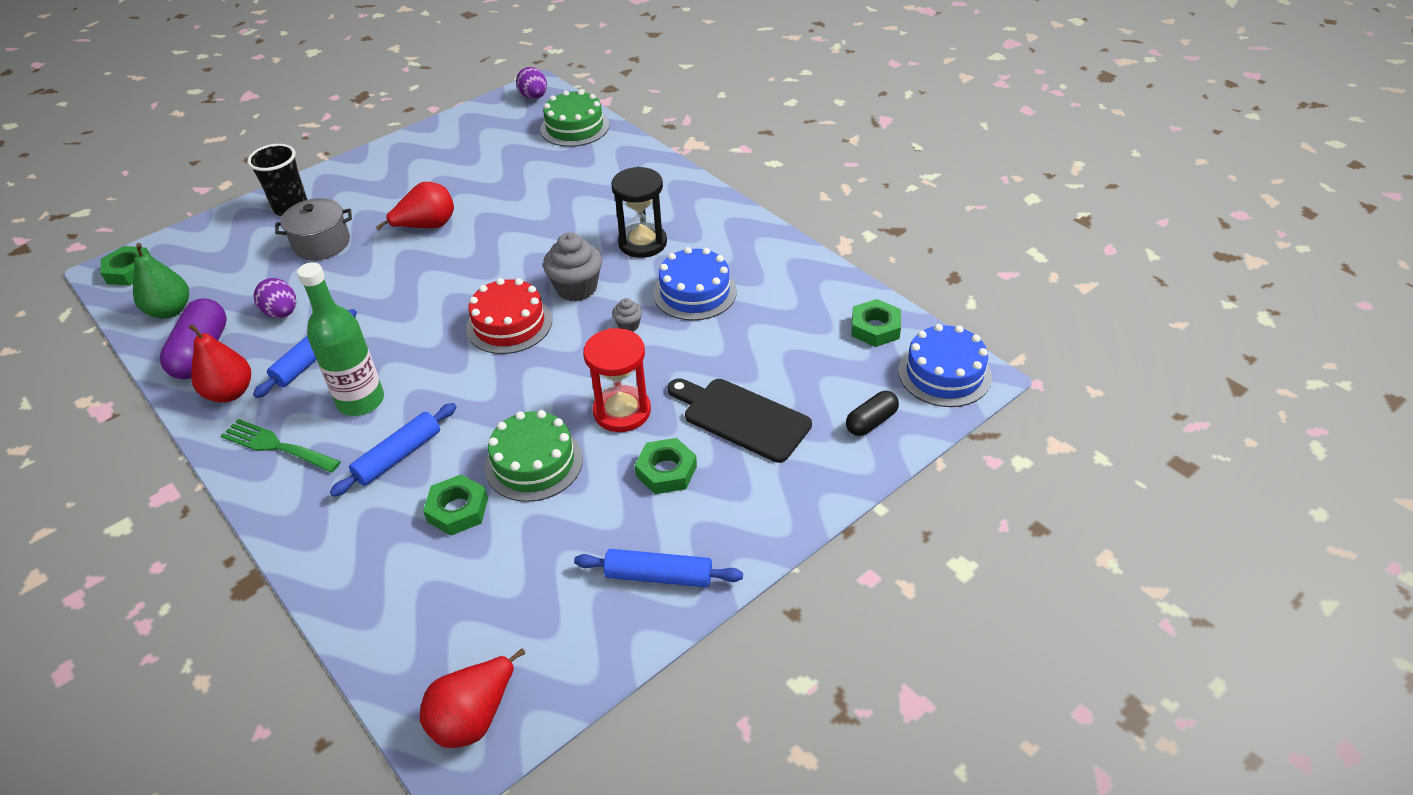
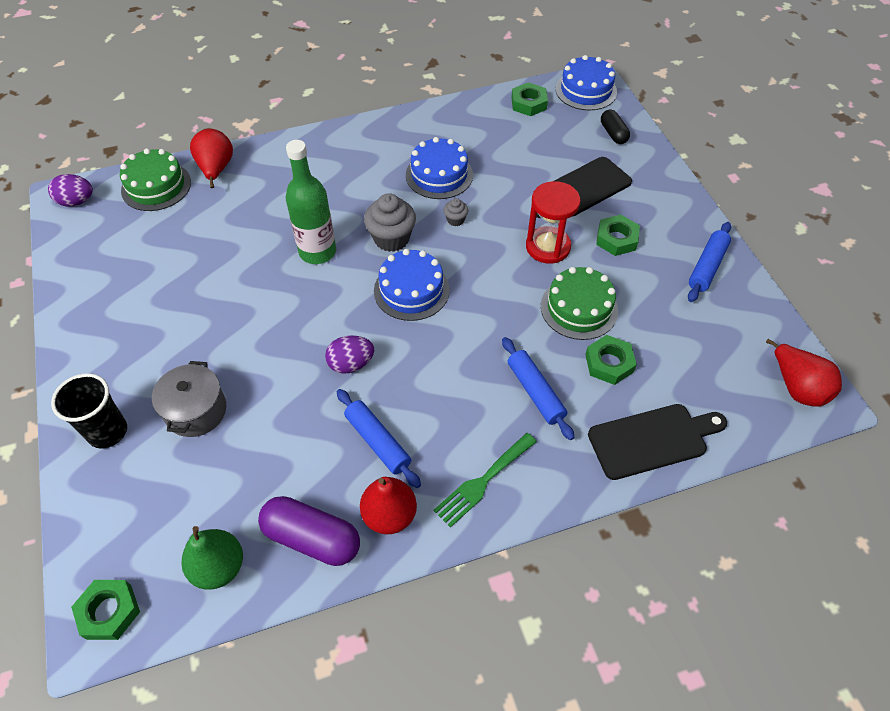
camera: 70 degrees left, 10 degrees up
(282, 313) = (290, 459): purple egg -> purple egg (351, 364)
(354, 574) = (652, 440): none -> black cutting board
(361, 401) = (455, 409): green bottle -> green bottle (317, 252)
(427, 226) = (231, 321): red pear -> red pear (216, 169)
(509, 324) = (411, 290): red cake -> blue cake
(642, 243) = (359, 187): black hourglass -> none

